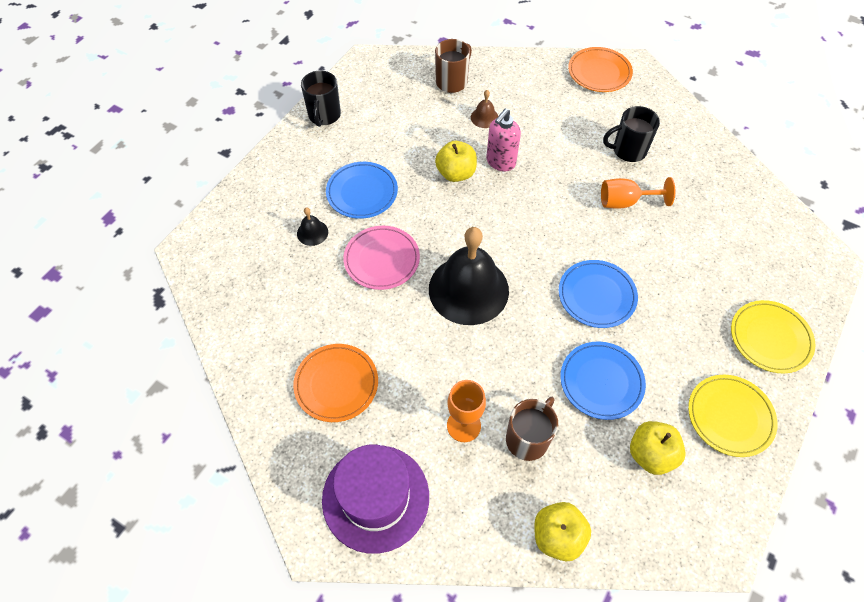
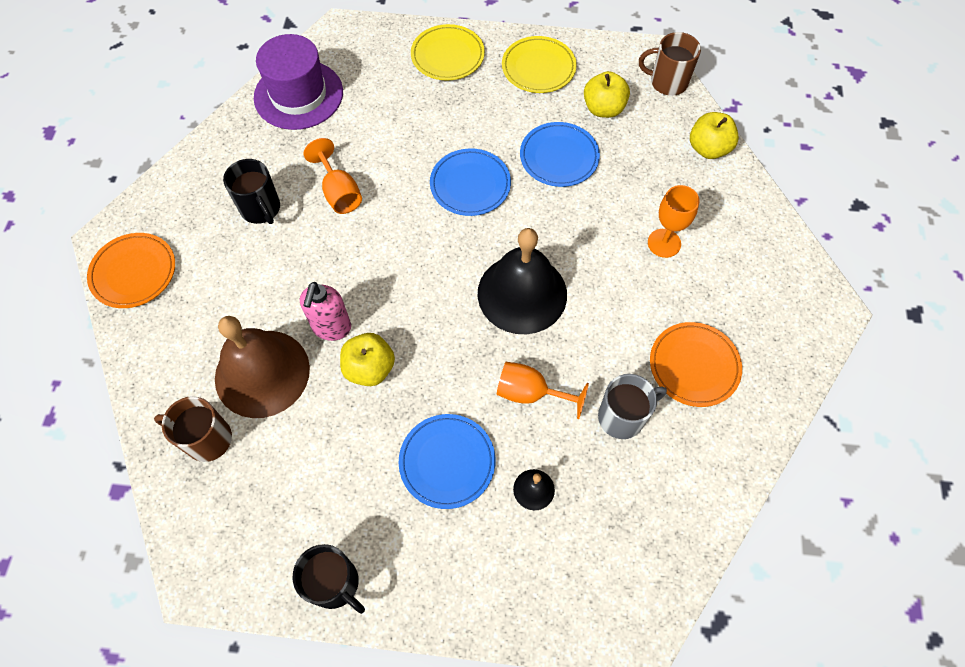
camera: 115 degrees left, 5 degrees up
(324, 115) = (335, 583): black mug -> black mug turned 60 degrees clockwise
(327, 310) = (622, 417): none -> grey mug
(375, 497) = (769, 283): purple hat -> purple hat (298, 95)
(382, 260) = (530, 393): pink plate -> orange goblet
(484, 117) = (262, 373): brown bell -> brown bell, size x2.44
(500, 162) = (331, 328): pink soap dispenser -> pink soap dispenser turned 90 degrees clockwise
(528, 439) = (644, 192): brown mug -> brown mug (667, 82)

